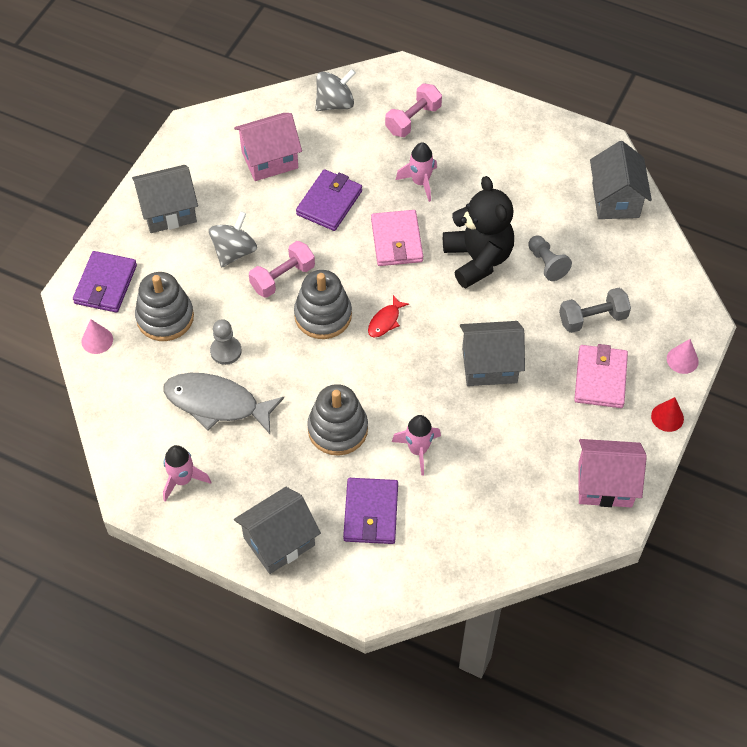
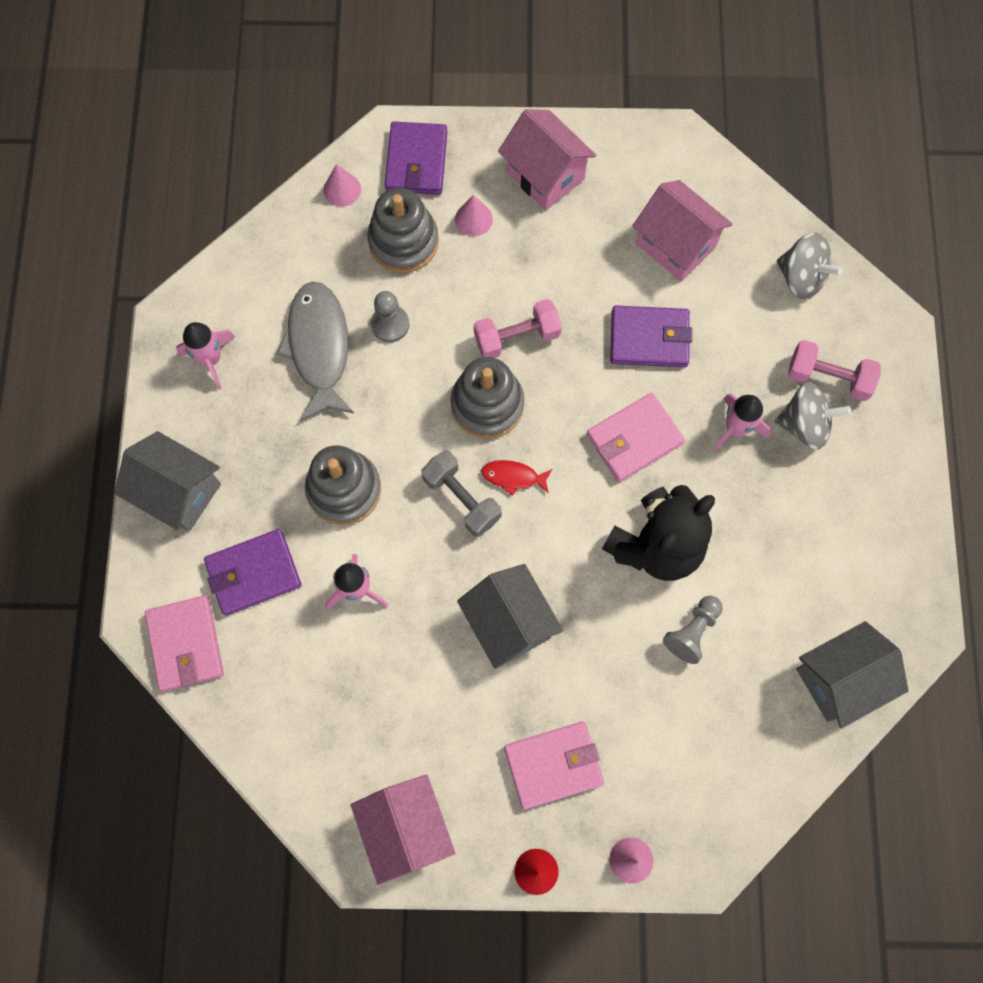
camera: 65 degrees right, 15 degrees up
(105, 284) = (416, 161): purple wallet -> purple wallet turned 75 degrees counterclockwise
(169, 211) = (545, 175): grey house -> pink house
(175, 267) = (473, 219): none -> pink cone
(234, 251) = (526, 269): grey spinning top -> grey spinning top (804, 425)
(282, 278) = (517, 337): pink dumbbell -> pink dumbbell turned 45 degrees counterclockwise
(402, 579) = (186, 644): none -> pink wallet
(592, 318) = (638, 721): grey dumbbell -> grey dumbbell (462, 498)

